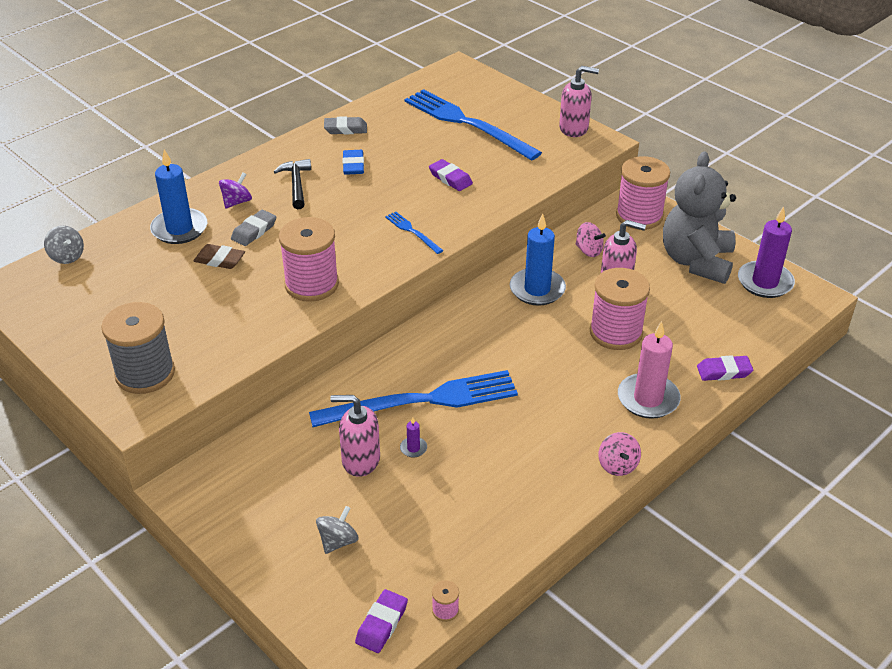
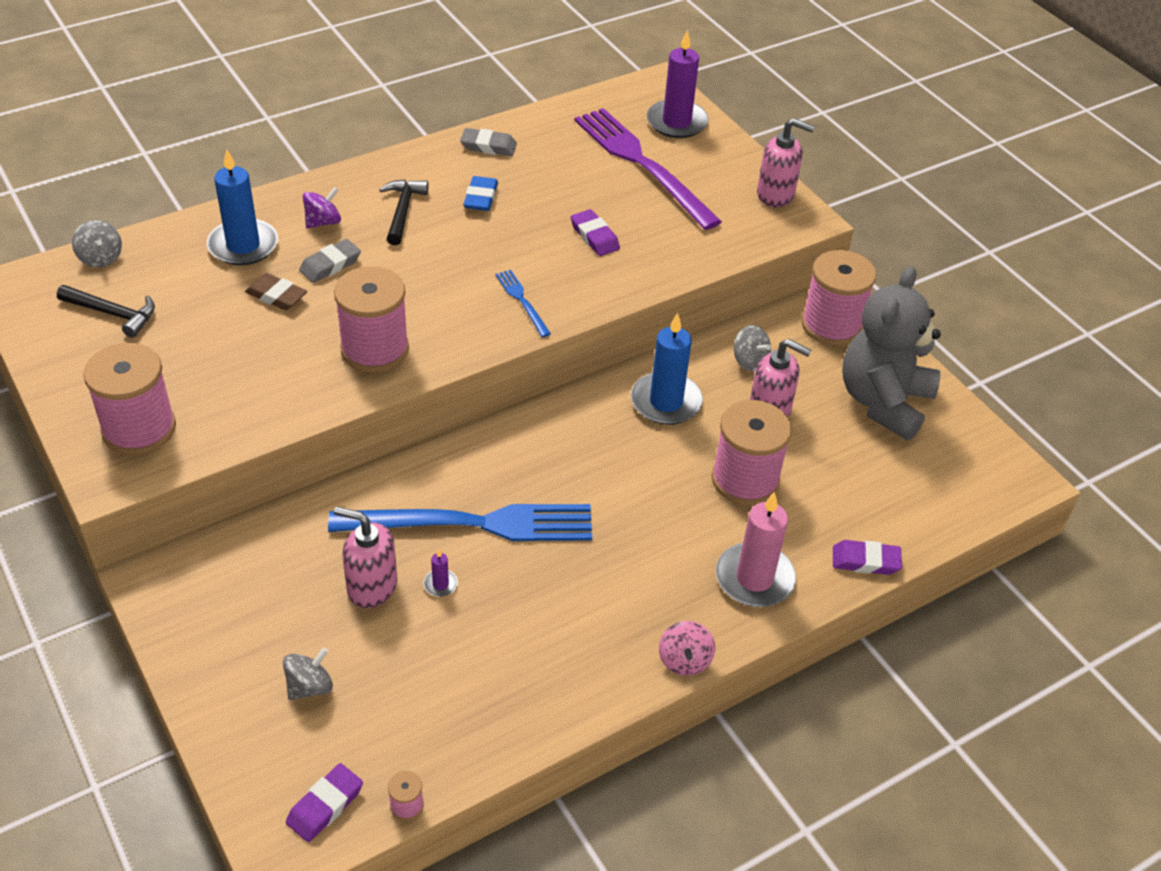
camera: 10 degrees right, 5 degrees up
(92, 295) = (113, 314): none -> black hammer
(145, 374) = (139, 429): grey spool -> pink spool
(467, 123) = (642, 164): blue fork -> purple fork
(588, 251) = (749, 361): pink spinning top -> grey spinning top
(765, 282) = (963, 448): purple candle -> purple candle (676, 122)

